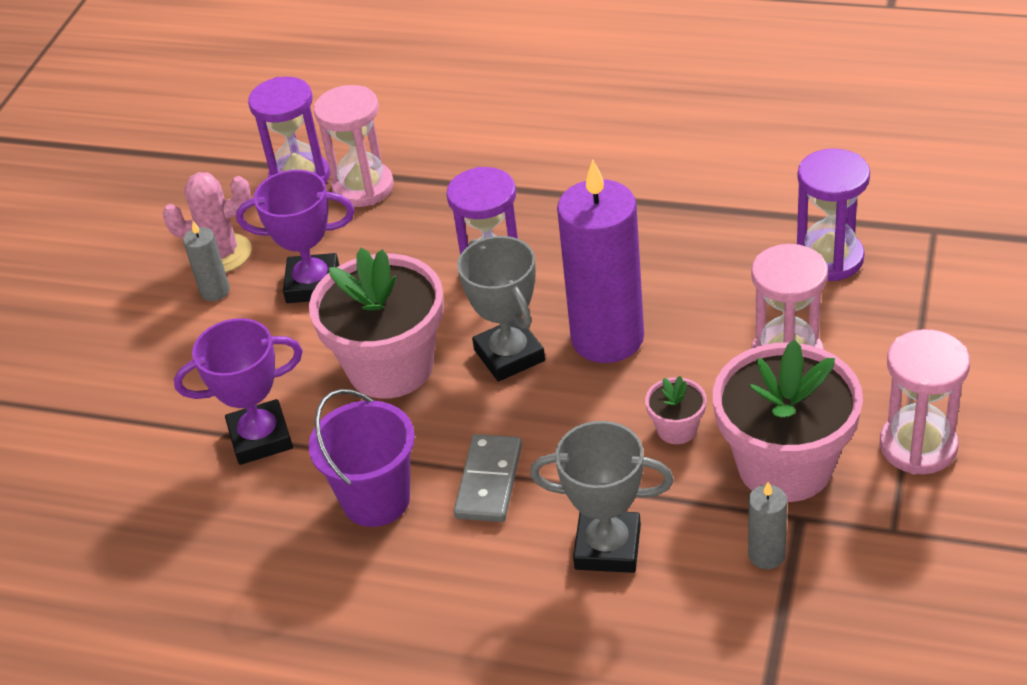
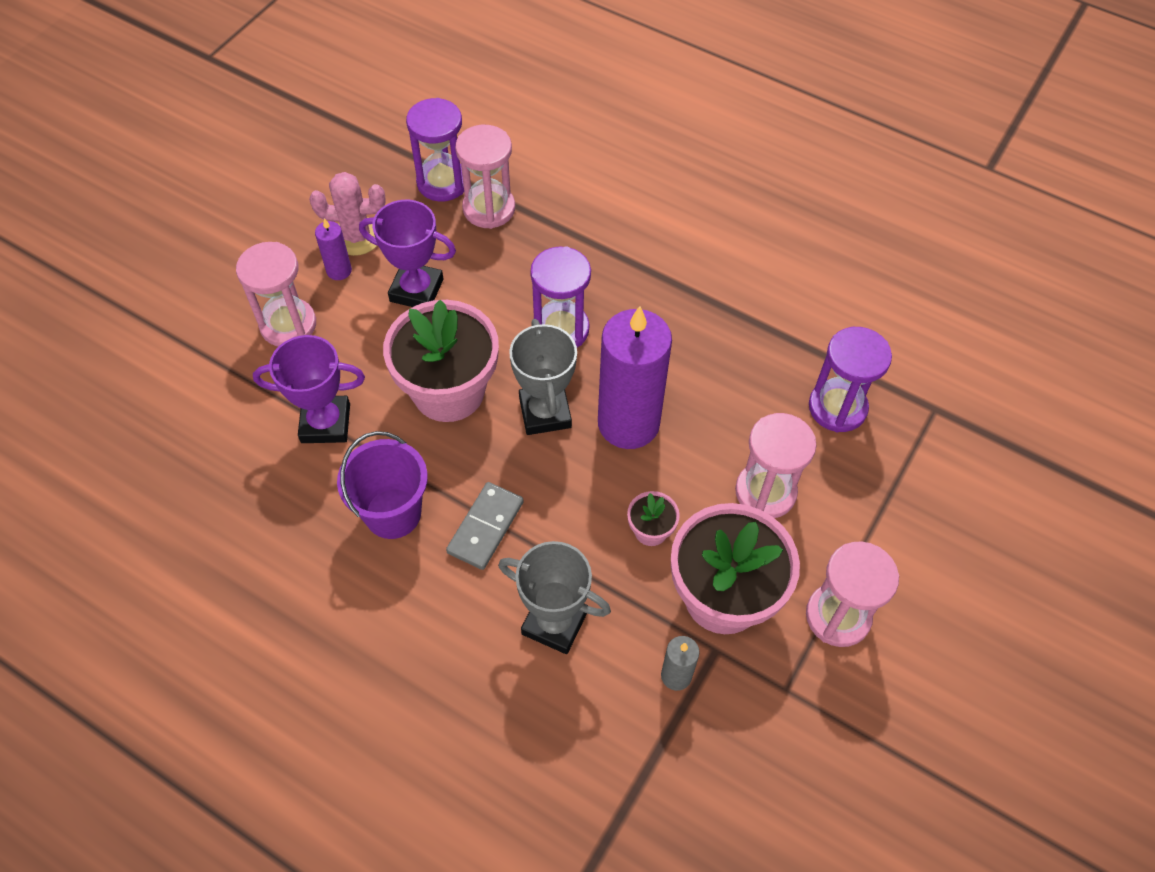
camera: 10 degrees right, 15 degrees up
(177, 358) = (288, 325): none -> pink hourglass
(215, 291) = (339, 271): grey candle -> purple candle

